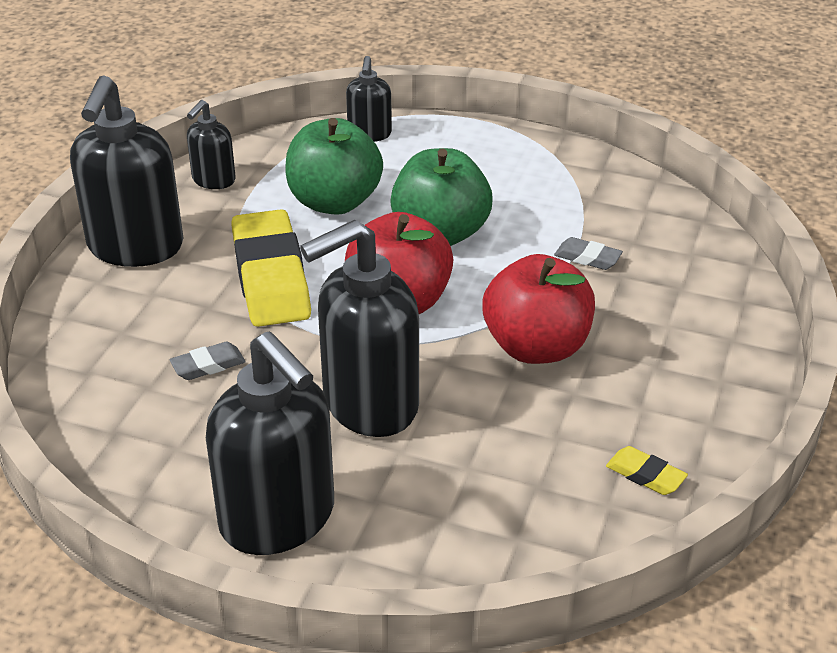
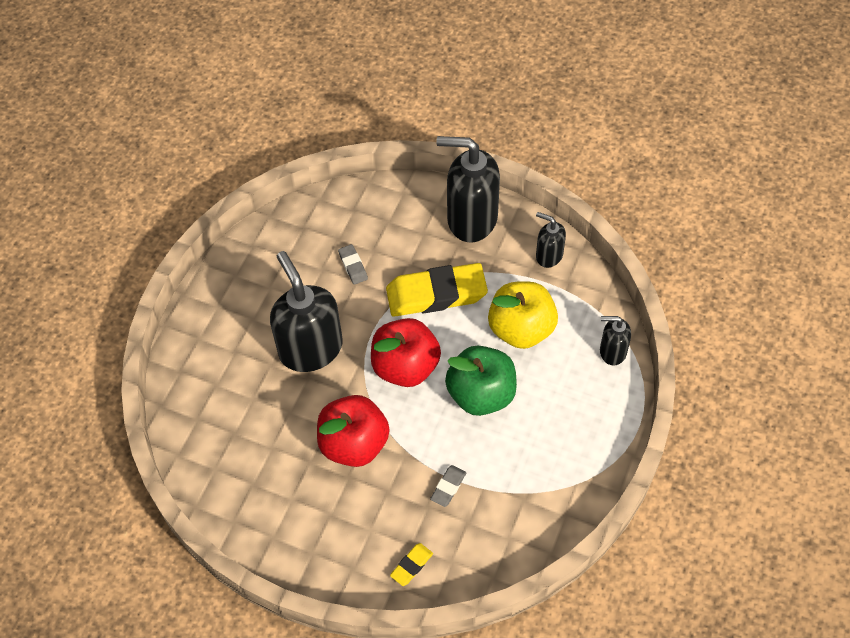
camera: 95 degrees right, 20 degrees up
(278, 519) = (227, 306): black soap dispenser -> none
(334, 202) = (521, 329): green apple -> yellow apple
(645, 475) = (233, 491): yellow eraser -> yellow eraser (411, 565)

